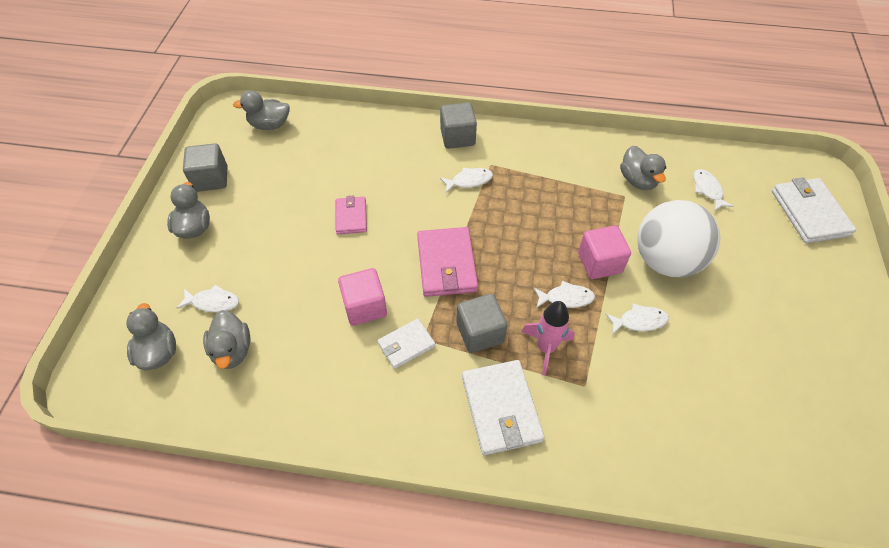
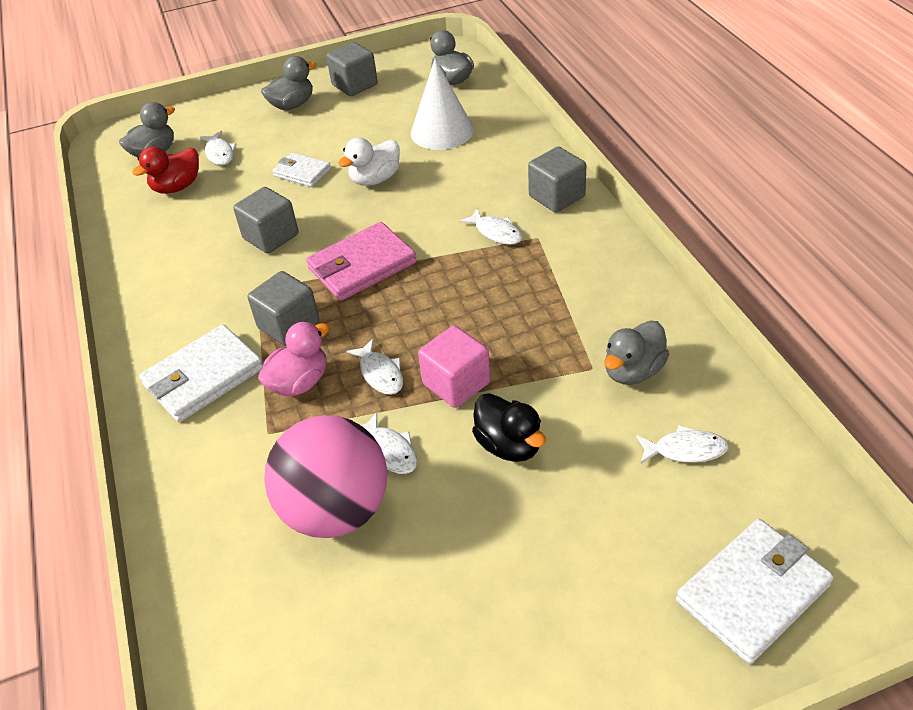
camera: 65 degrees right, 10 degrees down
(232, 350) = (177, 187): grey duck -> red duck
(329, 157) = (442, 131): none -> white cone
(351, 217) = (375, 179): pink wallet -> white duck
(365, 306) = (271, 236): pink cube -> grey cube
(406, 345) = (242, 282): white wallet -> white wallet (302, 172)
(546, 348) = (299, 382): pink rocket -> pink duck
(666, 261) = (509, 445): white ball -> black duck
(676, 370) = (336, 510): none -> pink ball
(707, 189) = (685, 450): white fish -> white fish turned 45 degrees clockwise

